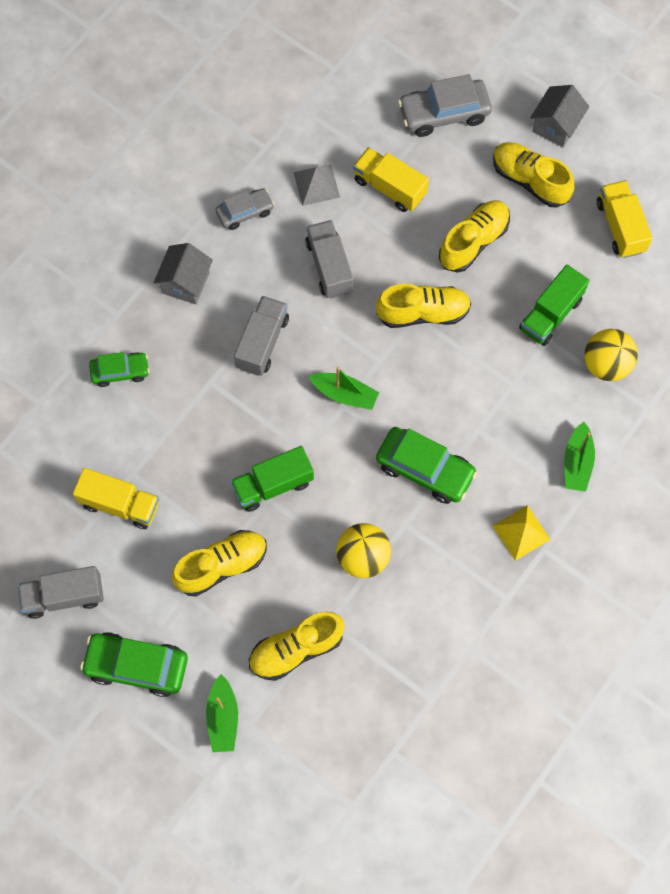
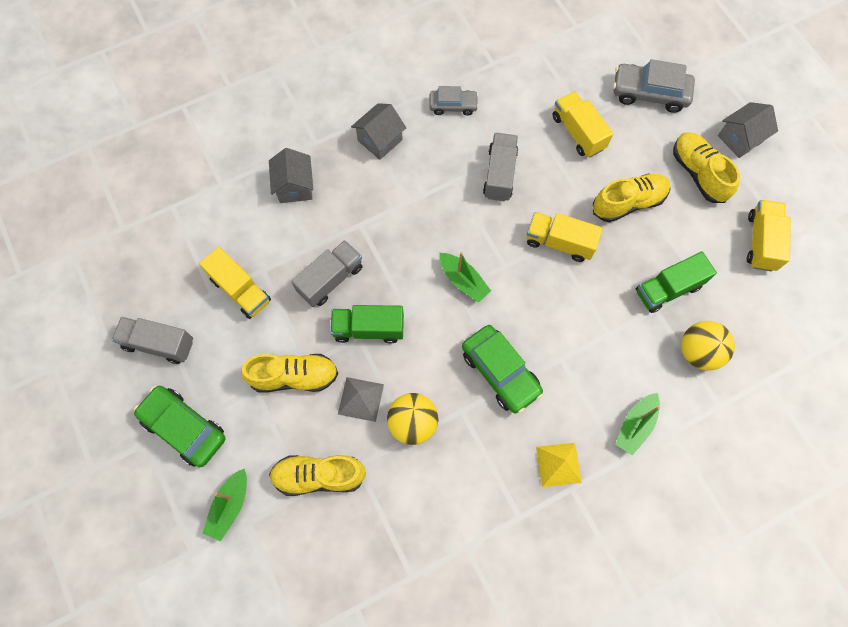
camera: 25 degrees right, 0 degrees up
(120, 371) = (295, 186): green car -> grey house
(262, 342) = (417, 211): grey truck -> grey truck (330, 279)
(316, 184) = (520, 107): grey pyramid -> grey pyramid (361, 399)
(423, 313) = (559, 242): yellow shoe -> yellow truck

